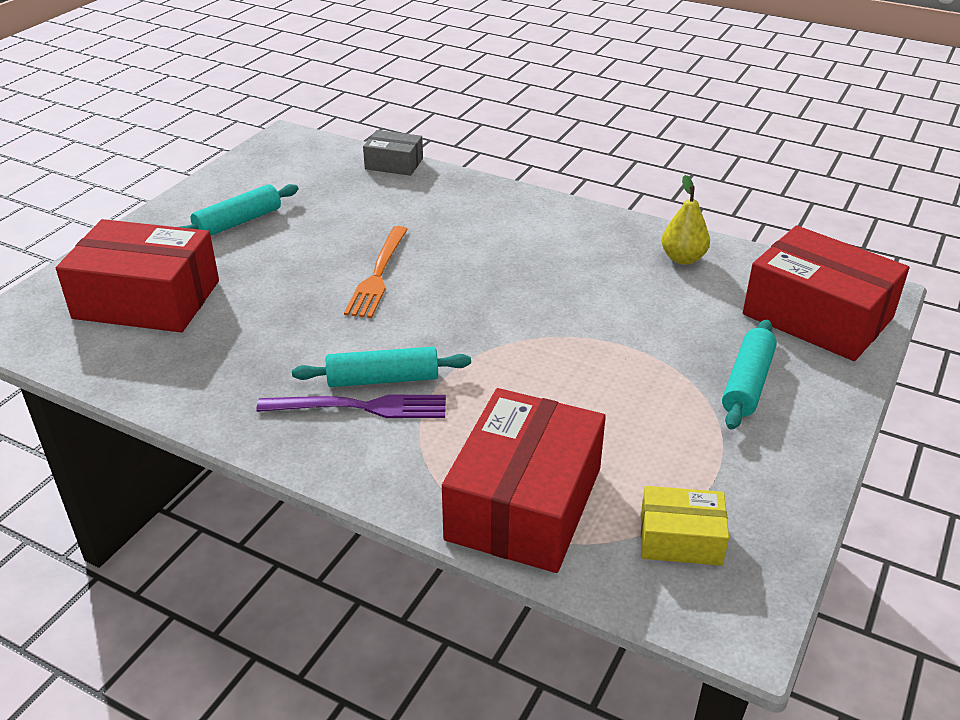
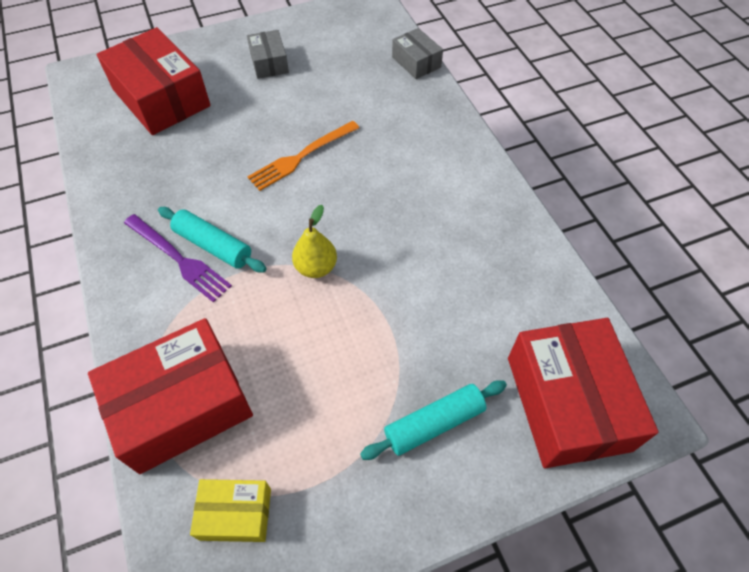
camera: 40 degrees right, 20 degrees up
(238, 222) = (269, 63): turquoise rolling pin -> grey box
(680, 539) = (235, 514): yellow box -> yellow box turned 45 degrees counterclockwise
(683, 258) = (525, 274): yellow pear -> yellow pear (316, 267)

